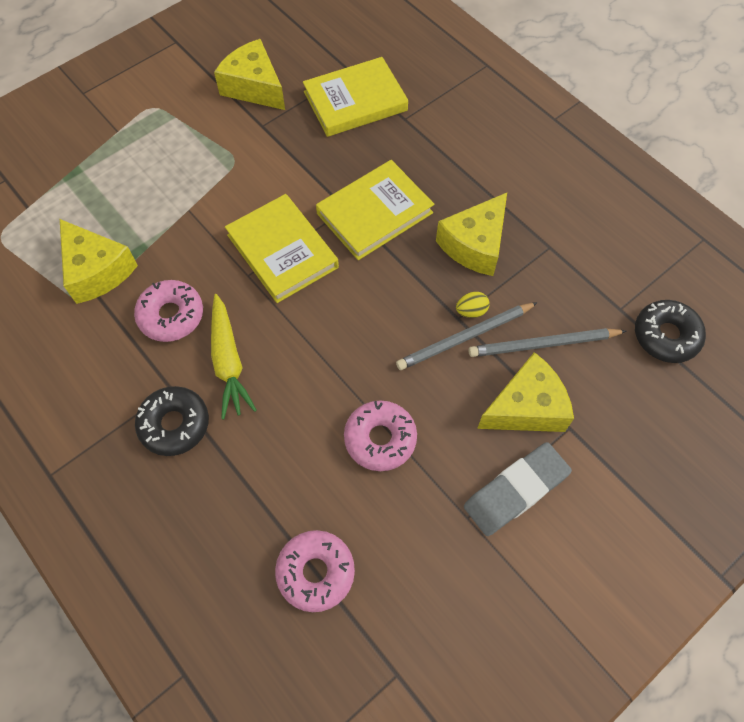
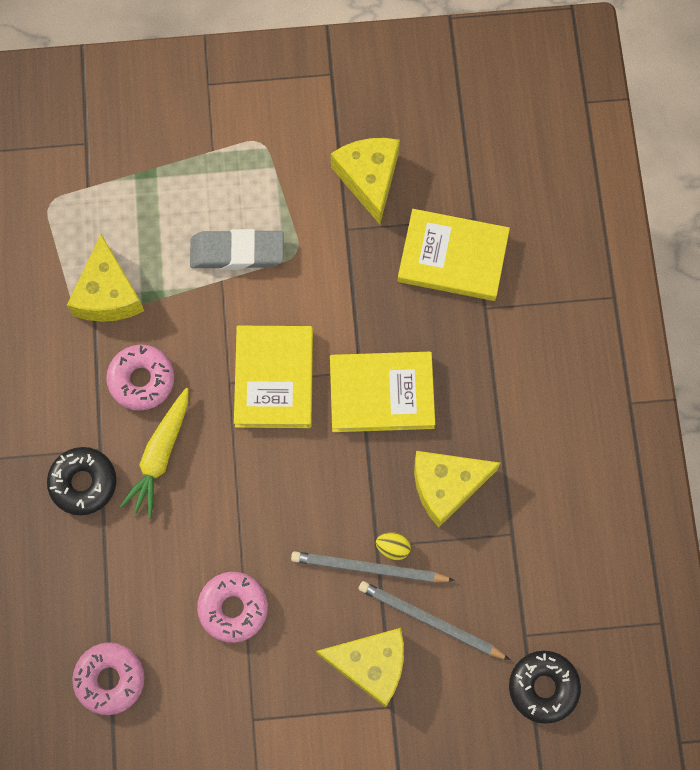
camera: 35 degrees right, 10 degrees up
(515, 491) = (307, 726): grey eraser -> grey eraser (237, 252)

